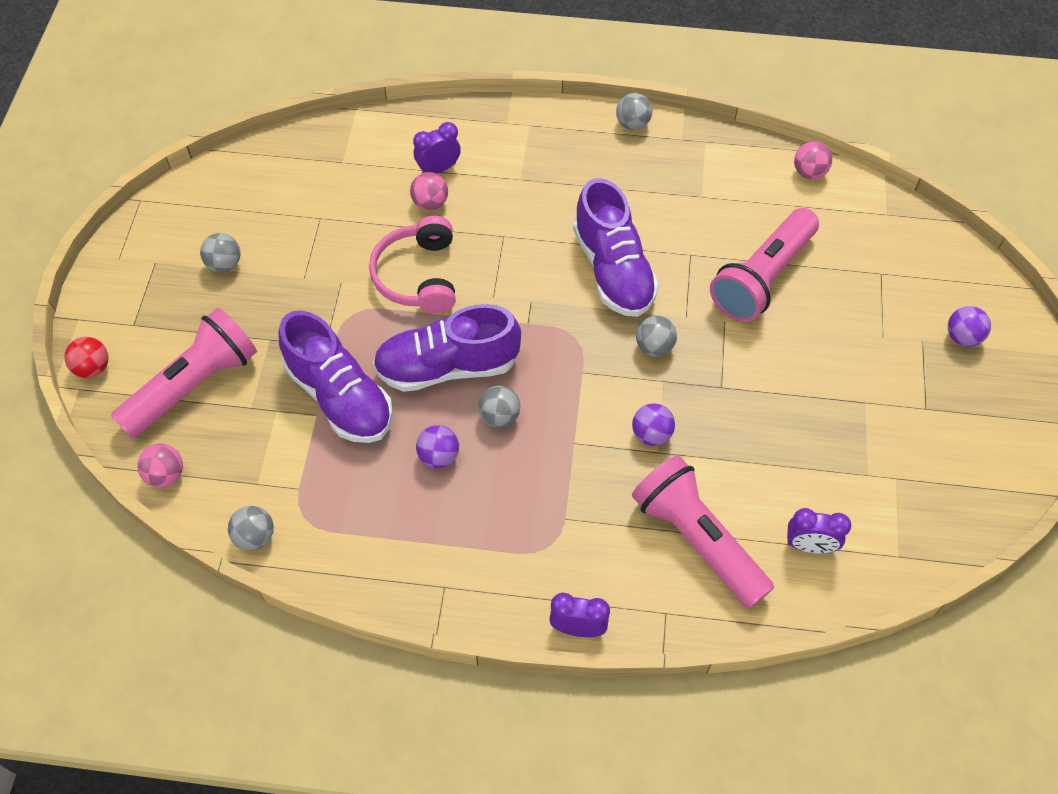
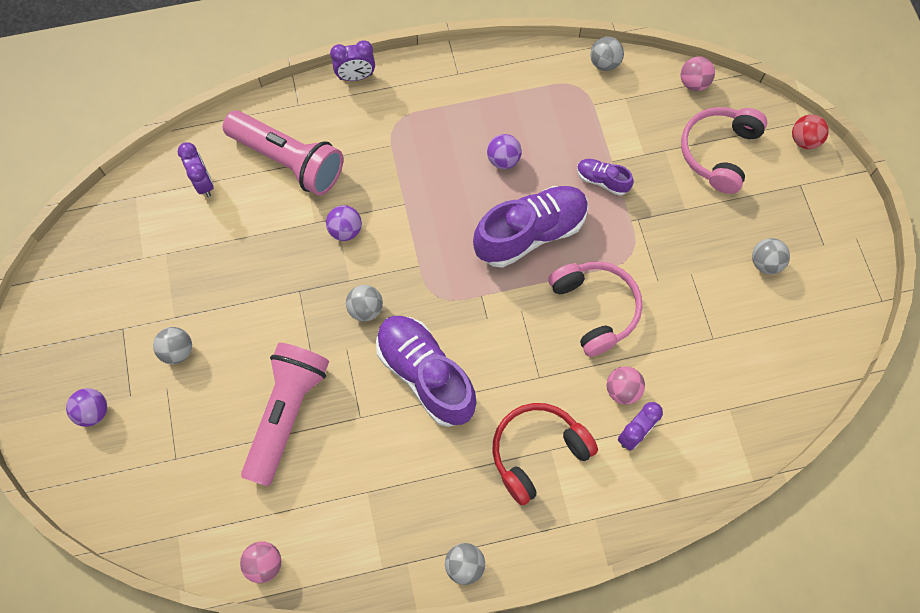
camera: 160 degrees right, 10 degrees up
(194, 385) = (719, 152): pink flashlight -> pink headphones
(340, 397) = (602, 180): purple shoe -> purple shoe, size x0.47
(499, 416) = (470, 205): grey ball -> grey ball (178, 351)
(533, 180) = (537, 452): none -> red headphones
(809, 545) = (203, 183): purple clock -> purple clock turned 75 degrees clockwise

